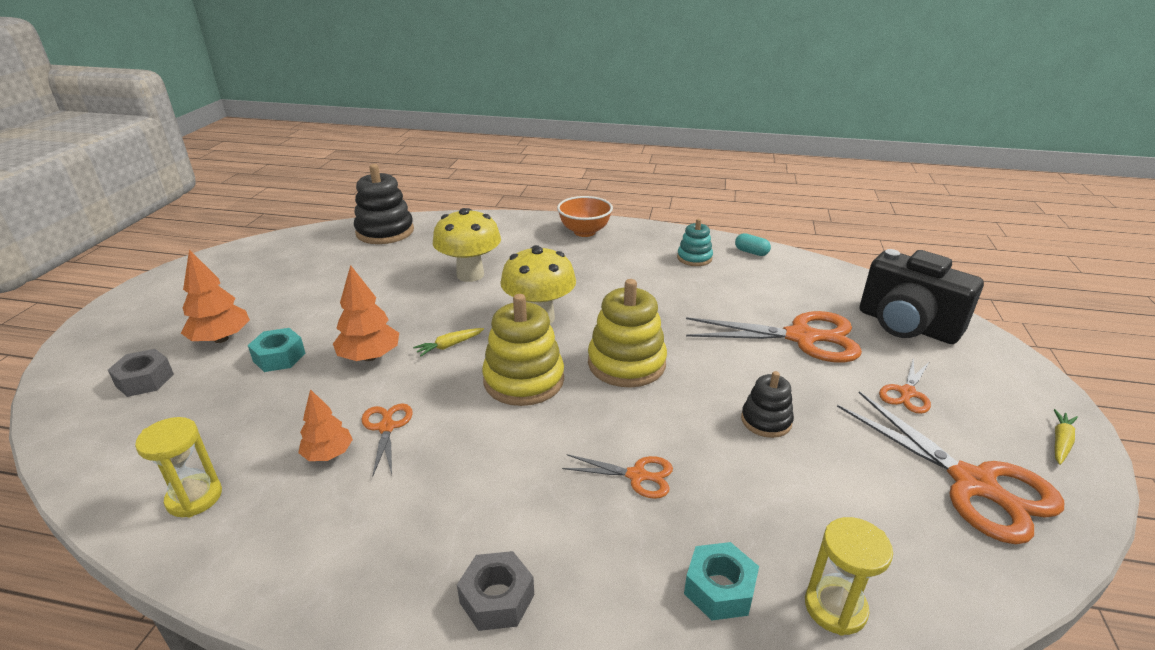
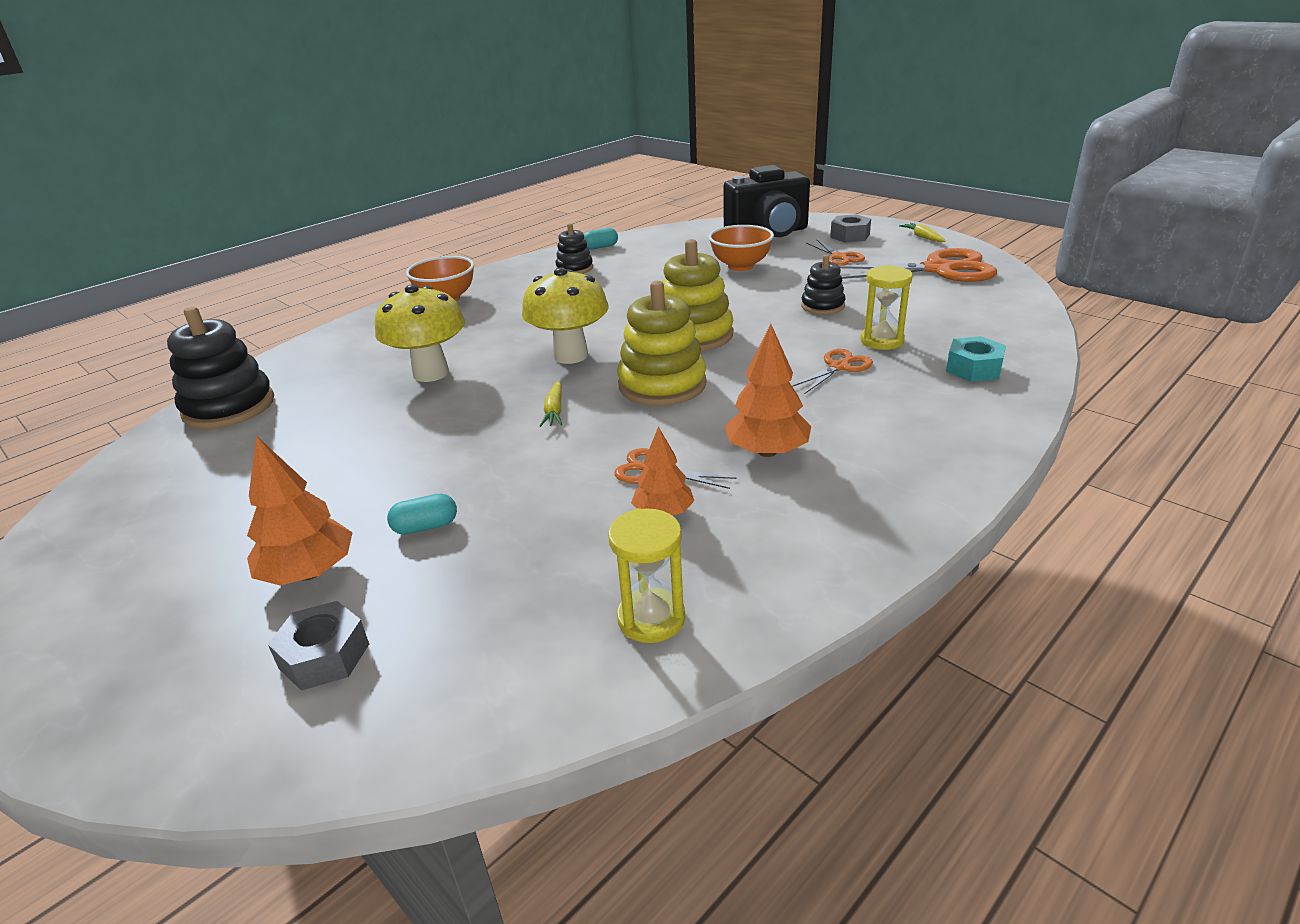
camera: 55 degrees left, 0 degrees up
(279, 357) = (425, 527): turquoise nut -> turquoise capsule
(369, 357) = (511, 462): orange tree -> orange tree (767, 452)
(497, 599) = (929, 454): grey nut -> grey nut (850, 236)
(694, 258) = (574, 268): turquoise stacking toy -> black stacking toy
(802, 337) = (740, 266): orange scissors -> orange bowl
(835, 607) = (1010, 338): yellow hourglass -> yellow hourglass (882, 341)

